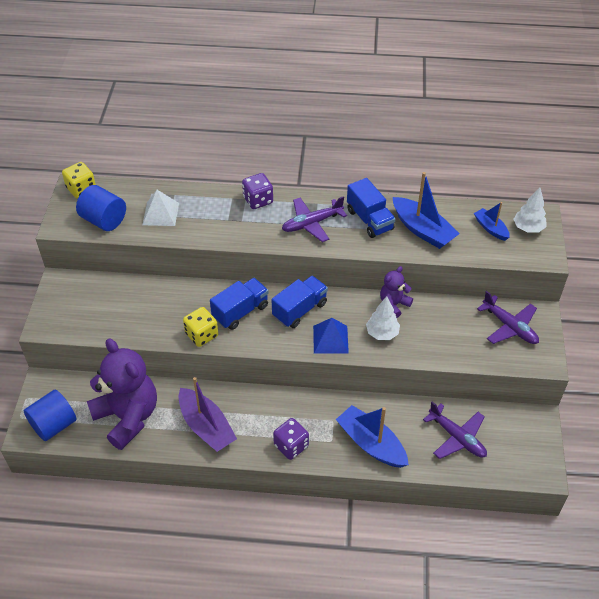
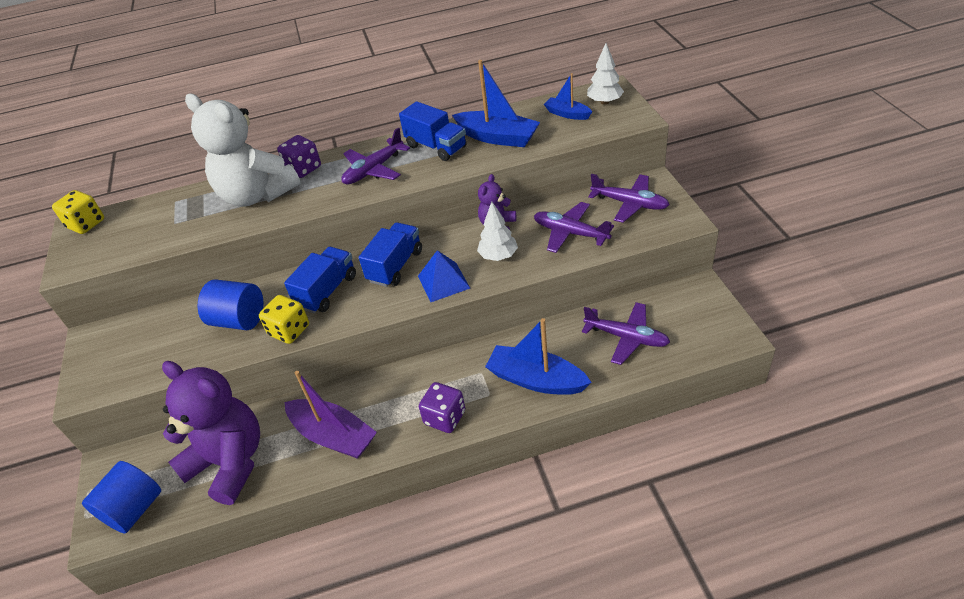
camera: 15 degrees left, 5 degrees down
(104, 220) = (124, 244): blue cylinder -> blue cylinder (239, 320)
(160, 213) = (192, 216): white pyramid -> none
(214, 212) = (257, 195): none -> white teddy bear
(448, 335) = (570, 233): none -> purple plane

